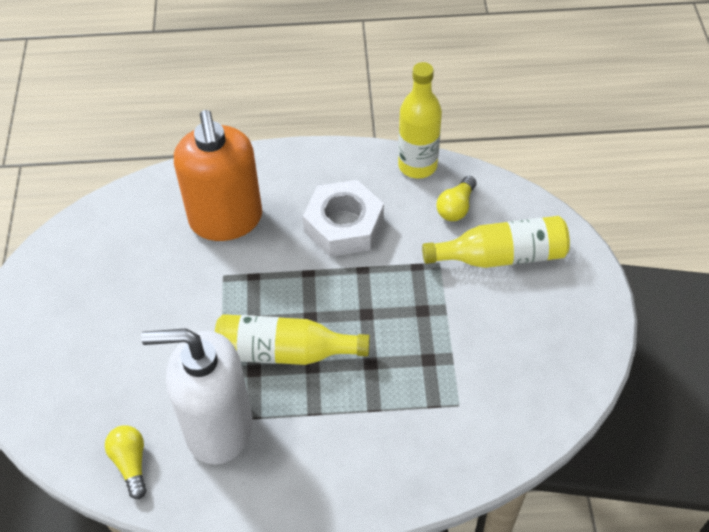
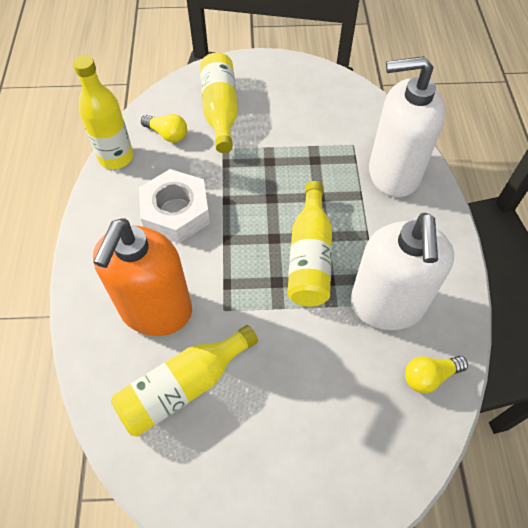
camera: 90 degrees left, 5 degrees up
(146, 248) = (183, 387): none -> yellow bottle
(226, 220) = (155, 310): orange soap dispenser -> orange soap dispenser turned 120 degrees clockwise
(411, 450) = (393, 173): none -> white soap dispenser

